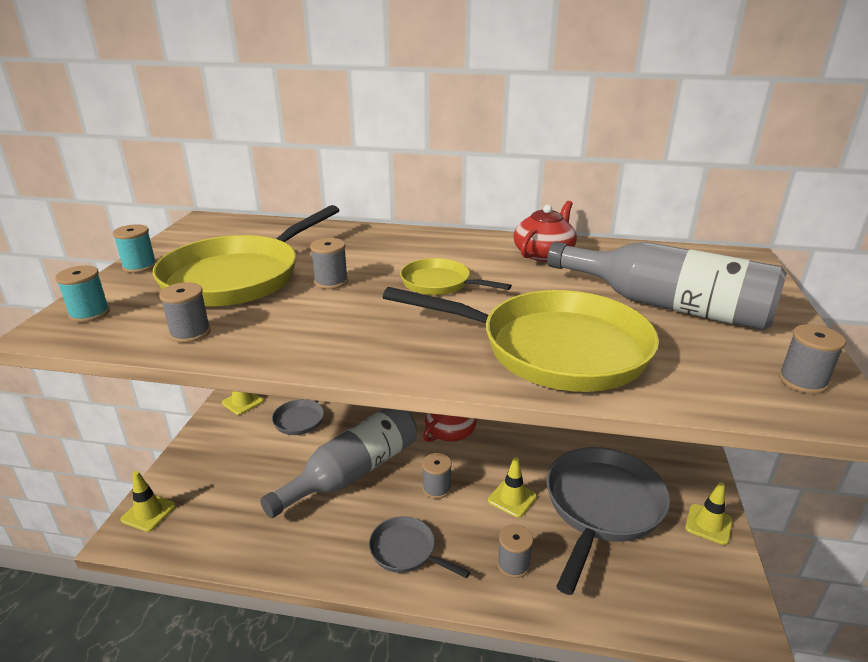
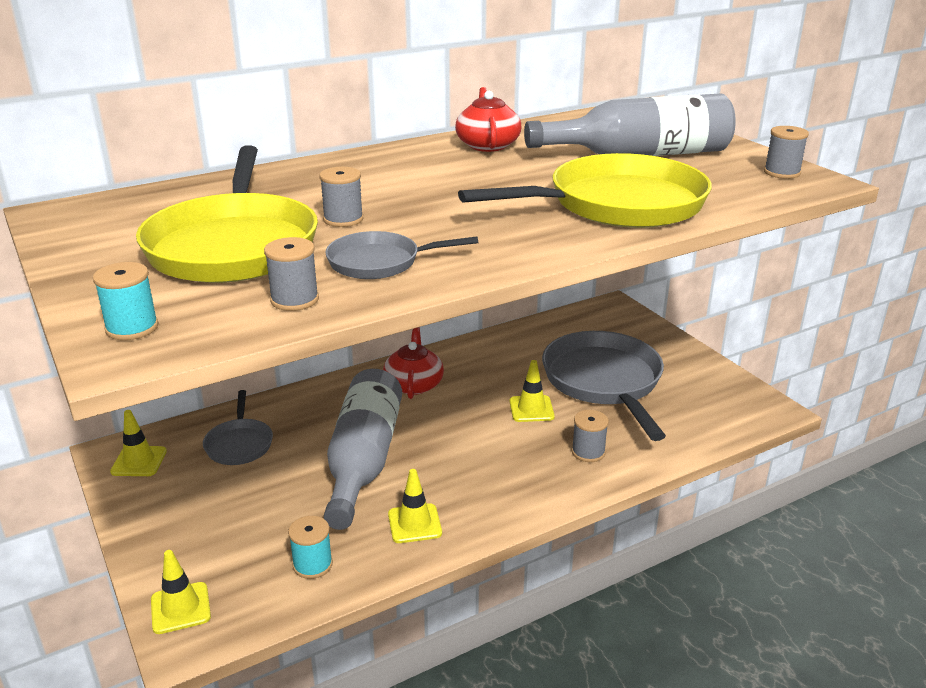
camera: 40 degrees left, 0 degrees up
(140, 266) = (81, 274): turquoise spool -> turquoise spool (312, 564)
(406, 551) = (495, 490): grey pan -> grey pan (380, 262)
(436, 488) = (459, 433): grey spool -> none
(440, 283) = (447, 191): yellow pan -> none
(708, 524) = (684, 357): yellow traffic cone -> yellow traffic cone (414, 523)

